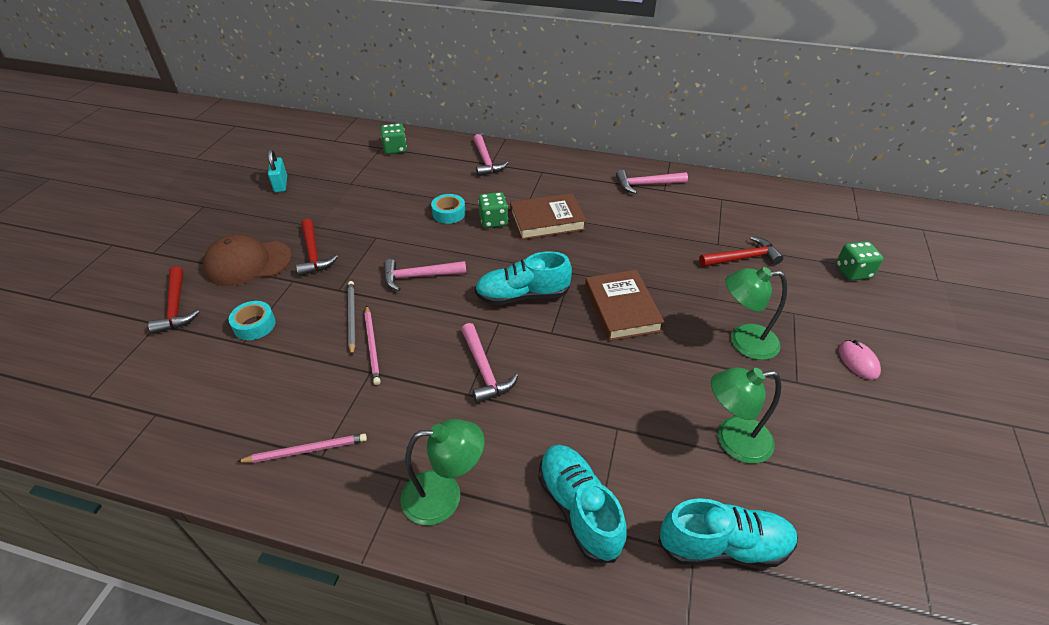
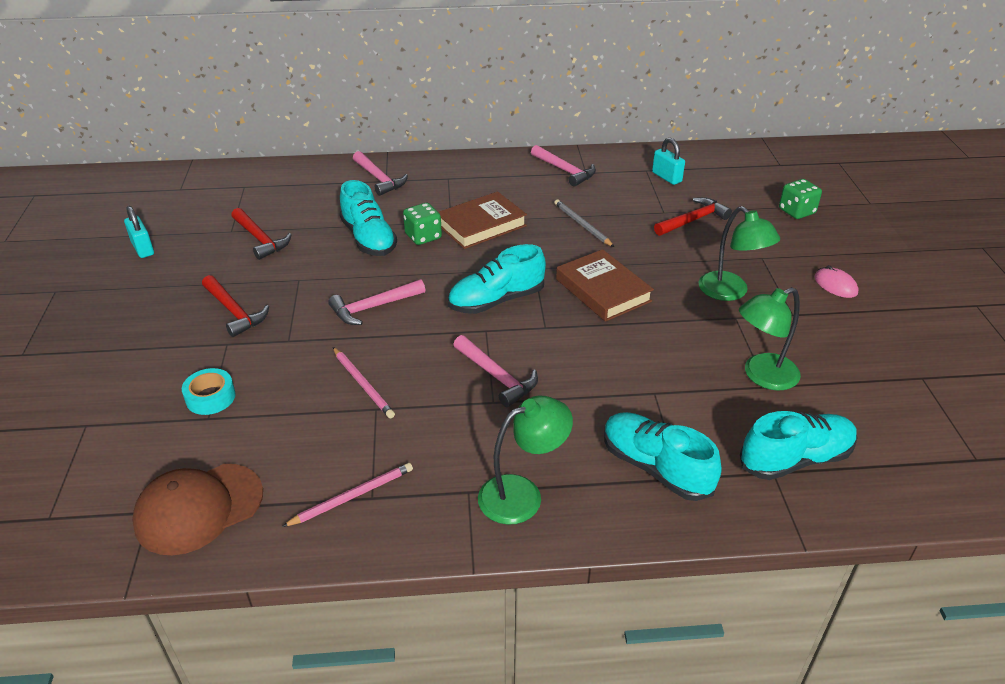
camera: 20 degrees left, 5 degrees down
(176, 307) = (97, 403): red hammer -> red hammer (260, 239)
(248, 263) = (158, 338): brown cap -> brown cap (198, 508)
(351, 317) = (321, 363): grey pencil -> grey pencil (582, 225)
(395, 149) = (263, 185): green dice -> none
(449, 213) = (368, 239): turquoise tape -> turquoise shoe
(646, 185) = (565, 171): pink hammer -> pink hammer turned 105 degrees counterclockwise
(738, 209) = (666, 177): none -> turquoise padlock
(743, 341) = (730, 292): green lamp -> green lamp turned 105 degrees counterclockwise

